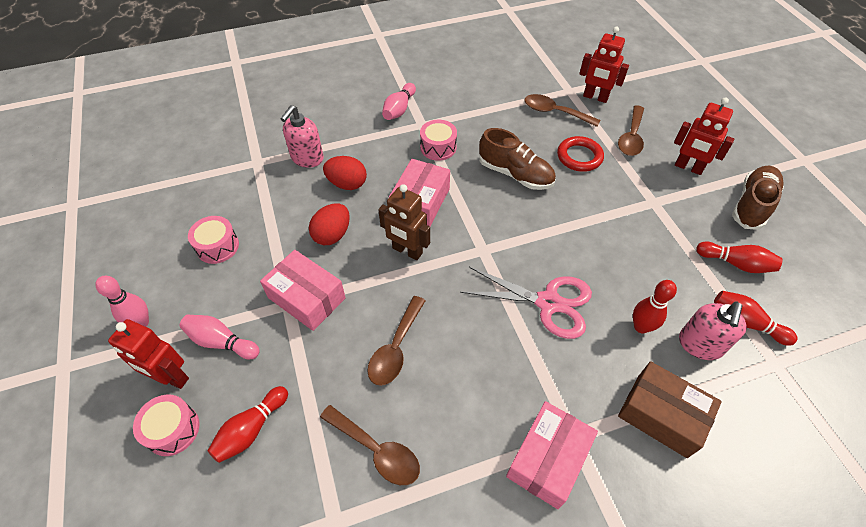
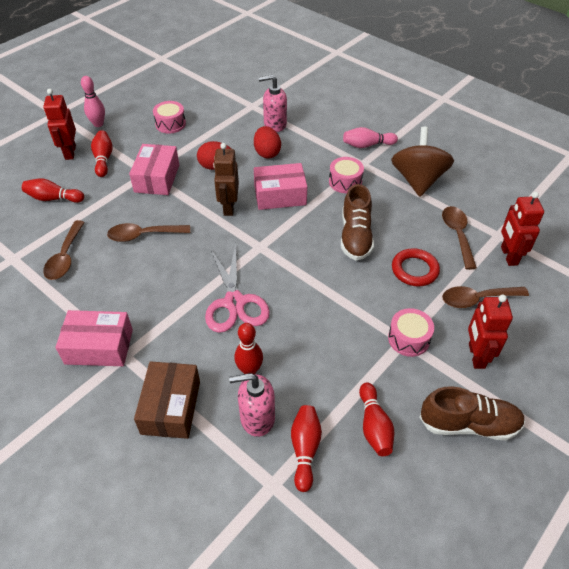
camera: 60 degrees right, 5 degrees down
(173, 429) = (39, 169): pink drum -> pink drum (408, 339)
(221, 342) = (103, 159): pink bowling pin -> red bowling pin
(472, 101) = (418, 180): none -> brown spinning top

